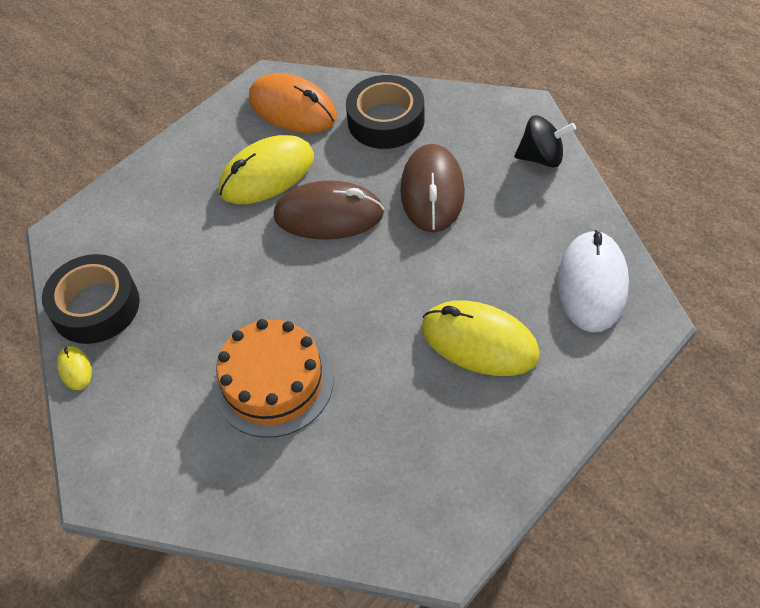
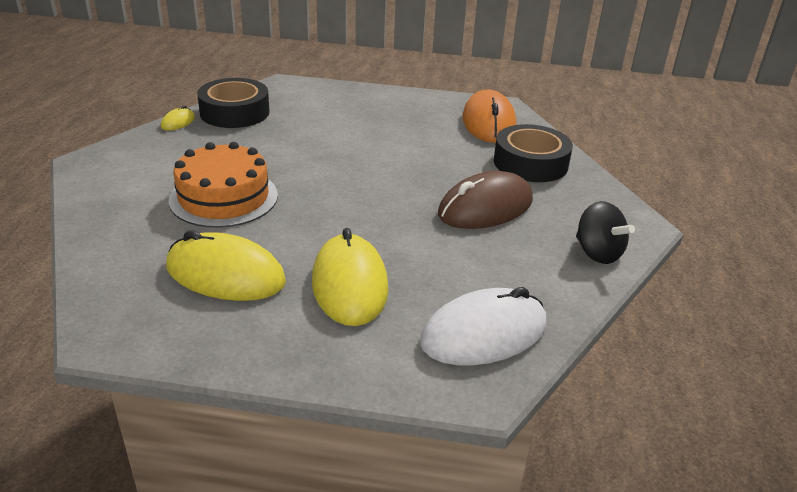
camera: 50 degrees right, 20 degrees down
(267, 174) = (414, 133): yellow mouse -> yellow mouse (225, 274)
(329, 215) = (405, 169): brown mouse -> none

